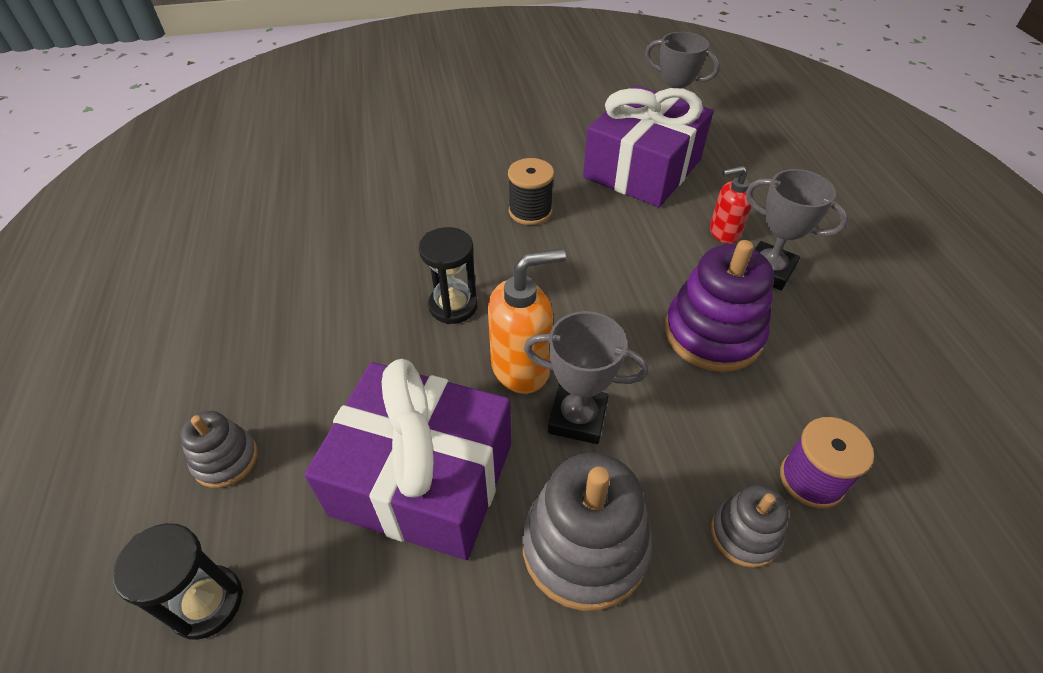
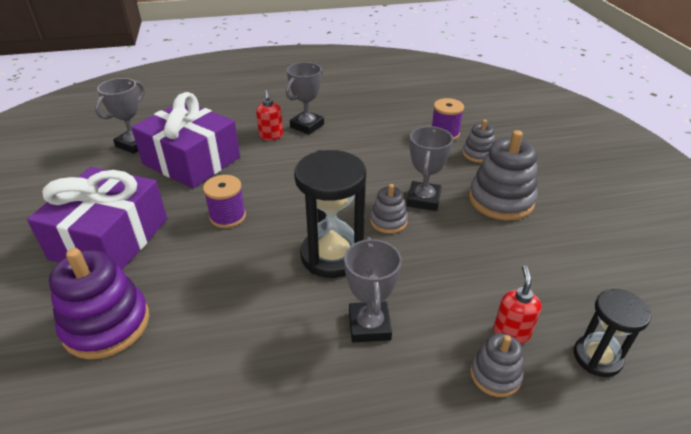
camera: 90 degrees left, 10 degrees down
(281, 493) = (511, 333): none -> red soap dispenser
(332, 340) = (369, 325): none -> grey trophy
(422, 478) = (480, 262): purple gift -> purple gift (110, 239)
(453, 306) = (332, 256): black hourglass -> black hourglass, size x1.66
(521, 367) = (388, 221): orange soap dispenser -> grey stacking toy
(530, 211) = (228, 216): black spool -> purple spool
(713, 333) = (357, 149): purple stacking toy -> purple stacking toy (106, 325)

